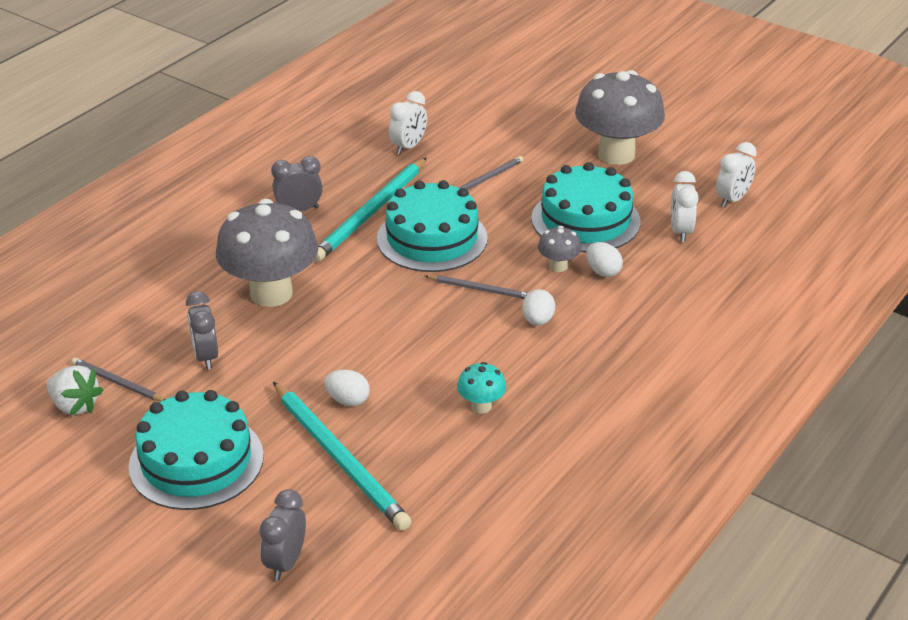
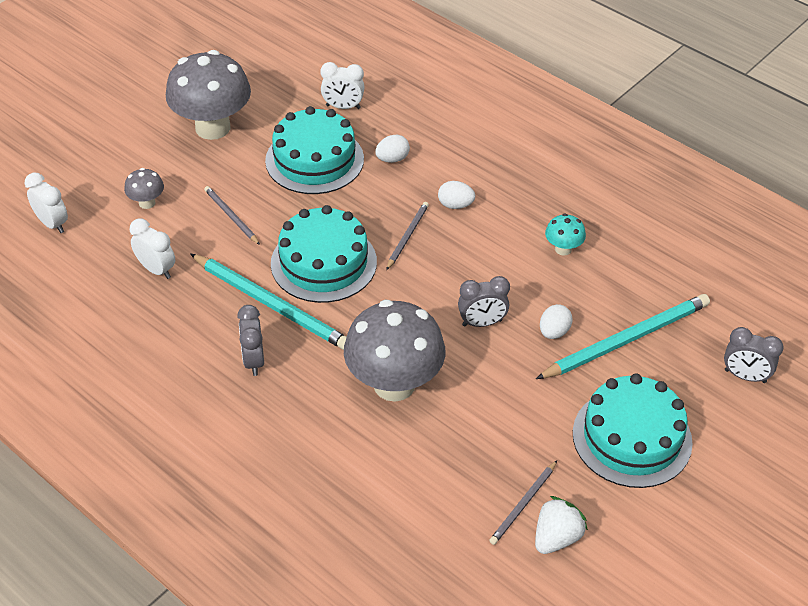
camera: 85 degrees left, 10 degrees up
(206, 357) = (488, 434): grey clock -> grey clock (482, 323)
(558, 266) = (380, 184): grey mushroom -> grey mushroom (147, 203)
(732, 200) = (302, 71): white clock -> white clock (52, 224)

